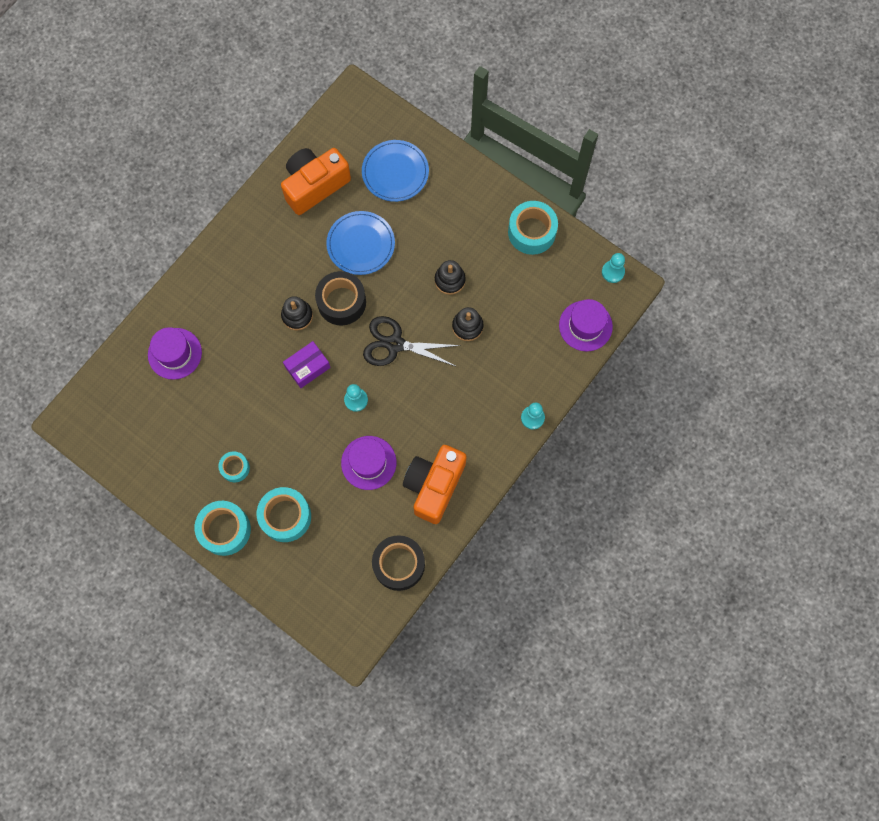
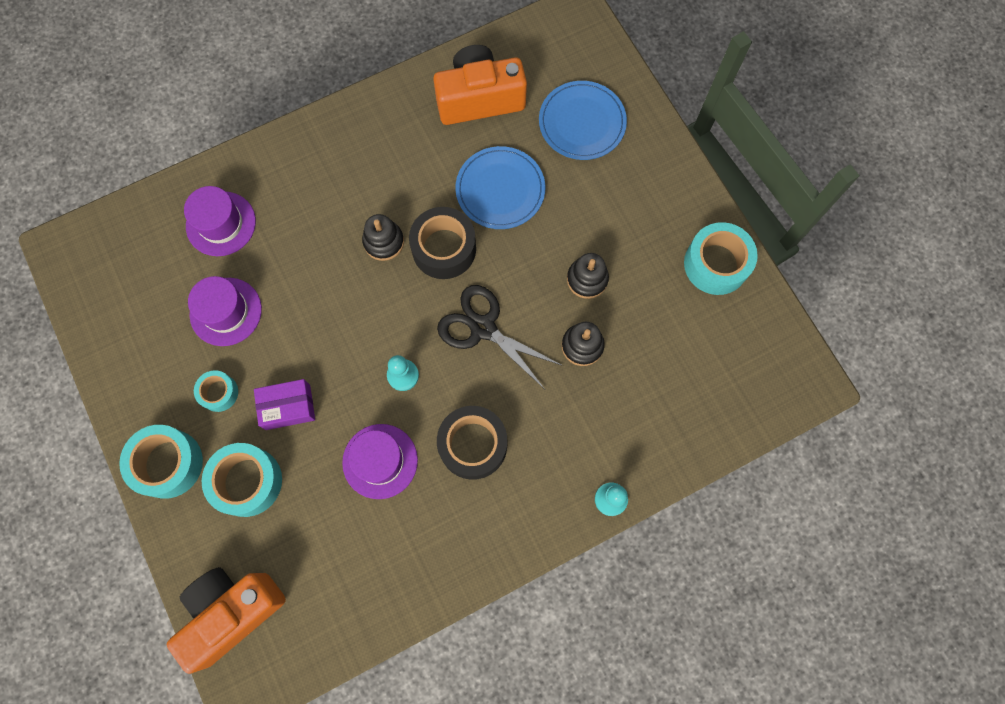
camera: 25 degrees right, 0 degrees up
(307, 367) = (365, 309): purple box -> purple box (288, 407)
(399, 564) = (353, 610): black tape -> black tape (473, 445)
(434, 486) = (446, 529): orange camera -> orange camera (232, 612)
(585, 326) = (732, 411): purple hat -> purple hat (226, 311)
(613, 272) = (797, 358): turquoise pawn -> none

